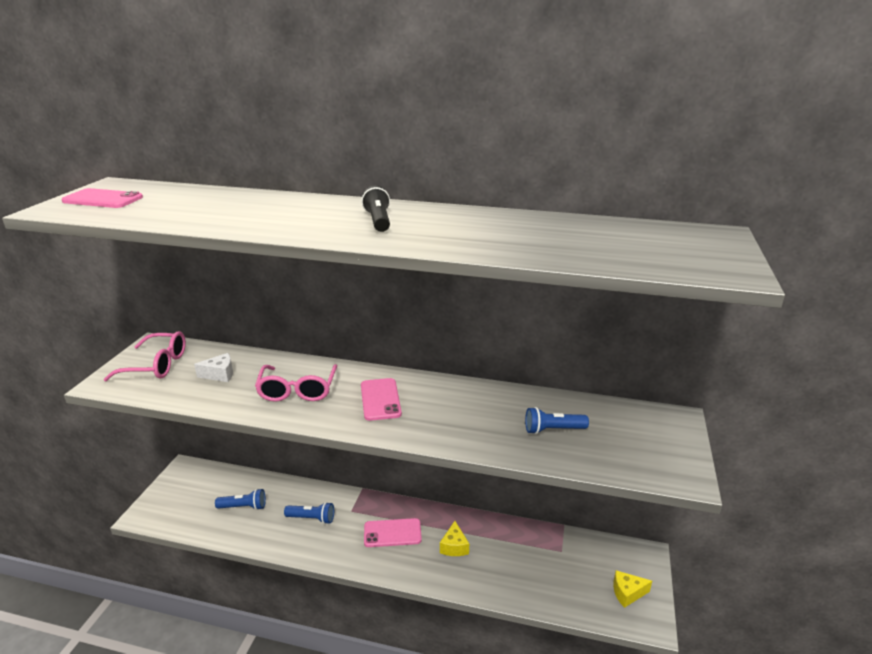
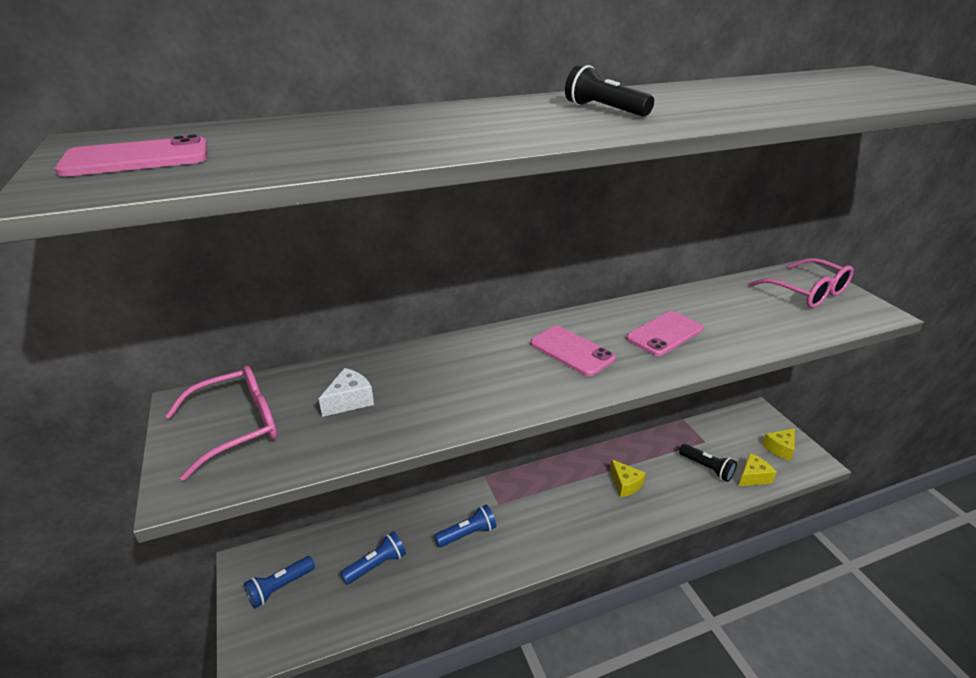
camera: 35 degrees left, 5 degrees up
(297, 390) = (473, 378): pink glasses -> pink glasses (807, 293)
(392, 533) = (560, 503): pink phone -> pink phone (664, 334)
(537, 571) = (707, 468): none -> black flashlight
(553, 430) = (747, 316): blue flashlight -> blue flashlight (280, 587)
(570, 600) = (753, 477): none -> yellow cheese

